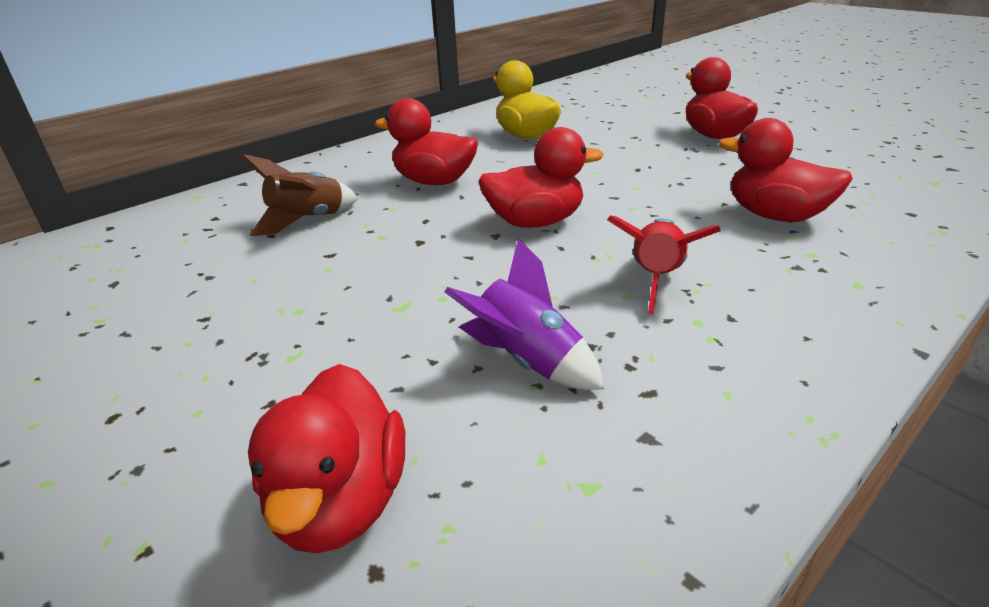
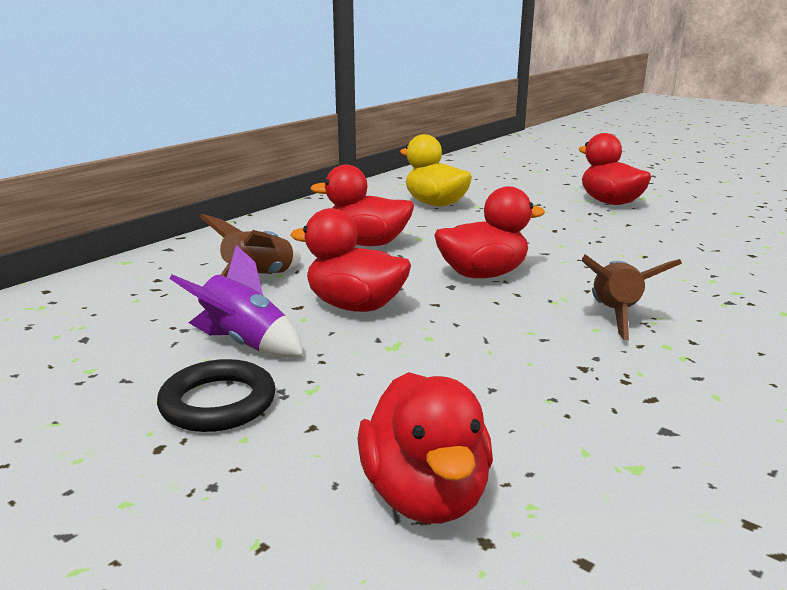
camera: 10 degrees left, 10 degrees down
(194, 366) = (218, 402): none -> black ring
(526, 361) = (534, 382): purple rocket -> purple rocket (244, 344)
(656, 280) = (615, 316): red rocket -> brown rocket
(775, 216) = (693, 264): red duck -> red duck (355, 306)

